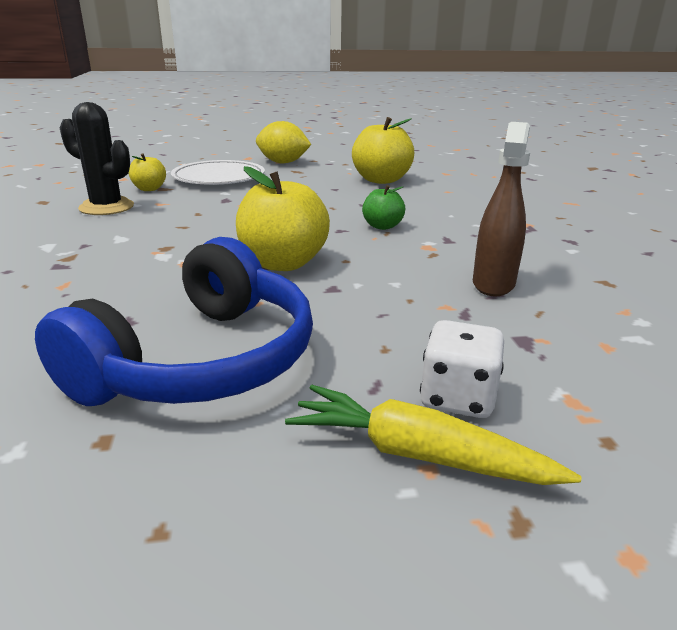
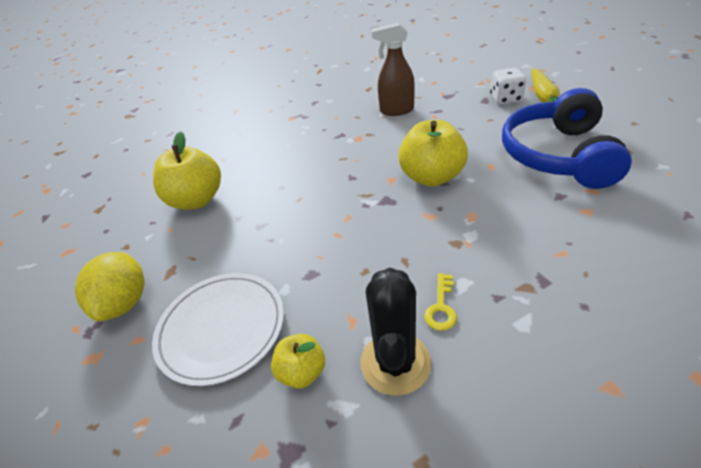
camera: 105 degrees left, 15 degrees up
(116, 226) = (441, 307): none -> yellow key
(201, 361) = (557, 155): blue headphones -> blue headphones turned 90 degrees counterclockwise
(382, 226) = (331, 163): green apple -> none

